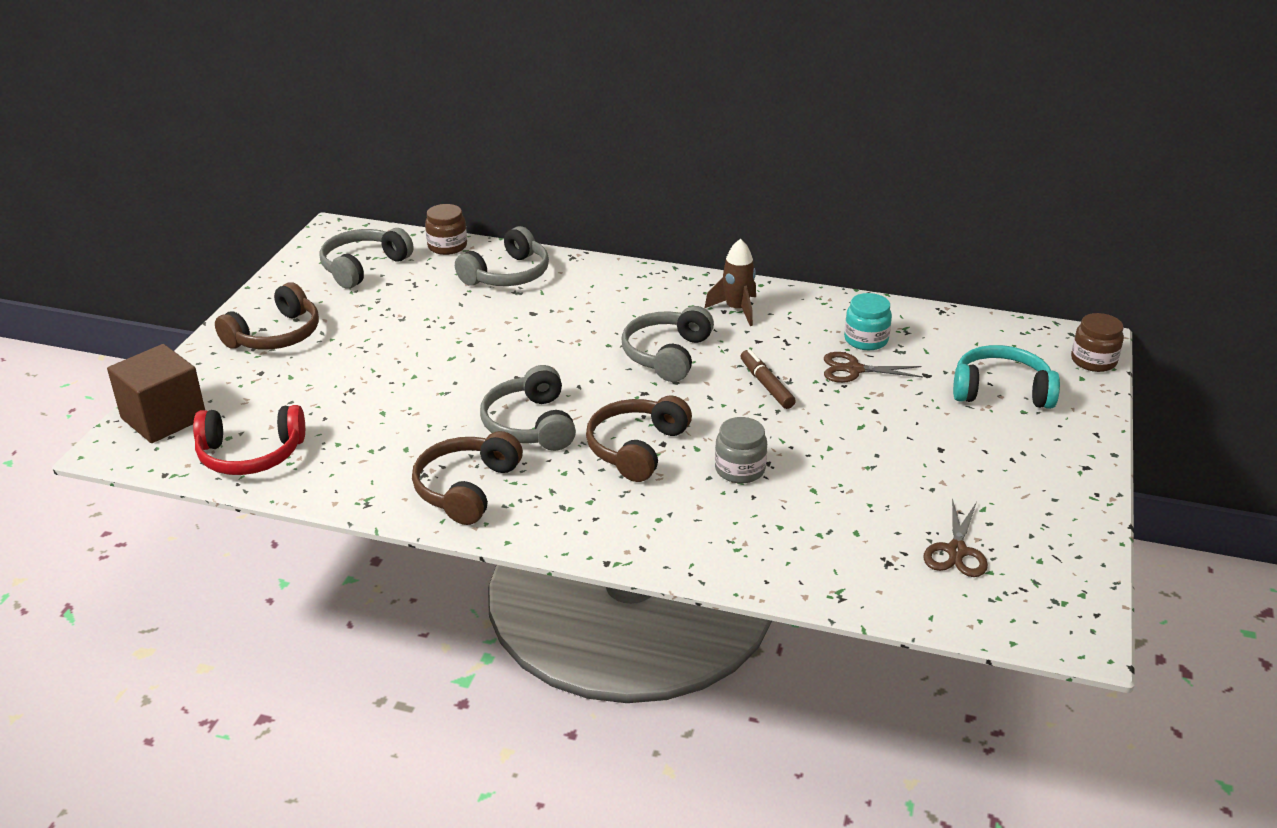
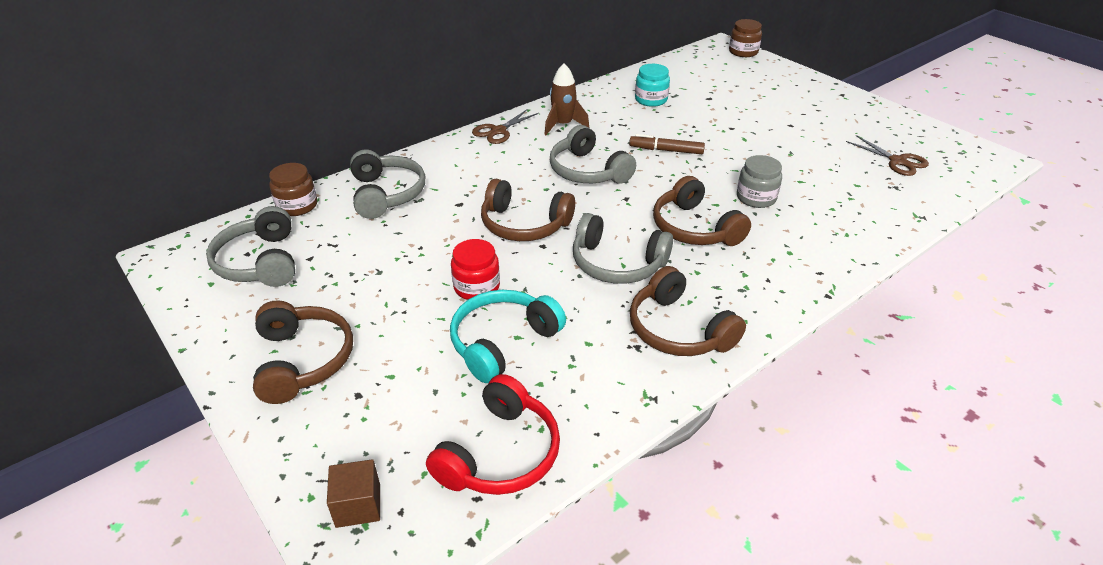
camera: 55 degrees left, 5 degrees up
(164, 418) = (358, 505): brown cube -> brown cube, size x0.54
(426, 369) = (476, 287): none -> red jar
(537, 356) = (524, 224): none -> brown headphones
(853, 369) = (679, 116): brown scissors -> brown scissors (498, 131)
(1001, 391) = (748, 85): turquoise headphones -> turquoise headphones (503, 342)

